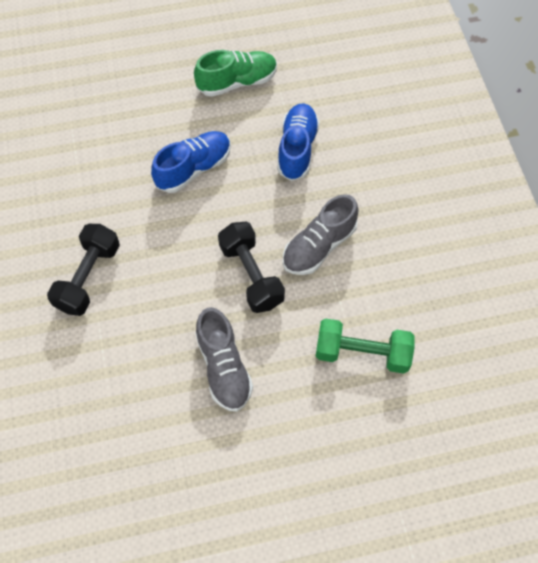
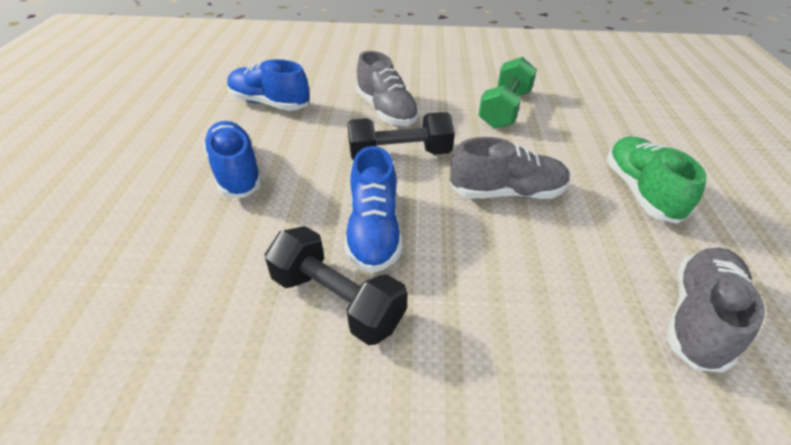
camera: 75 degrees left, 20 degrees down
(120, 505) = (698, 317): none -> grey shoe
(154, 281) = (374, 231): none -> blue shoe
(237, 82) = (151, 123): green shoe -> green shoe (640, 191)

